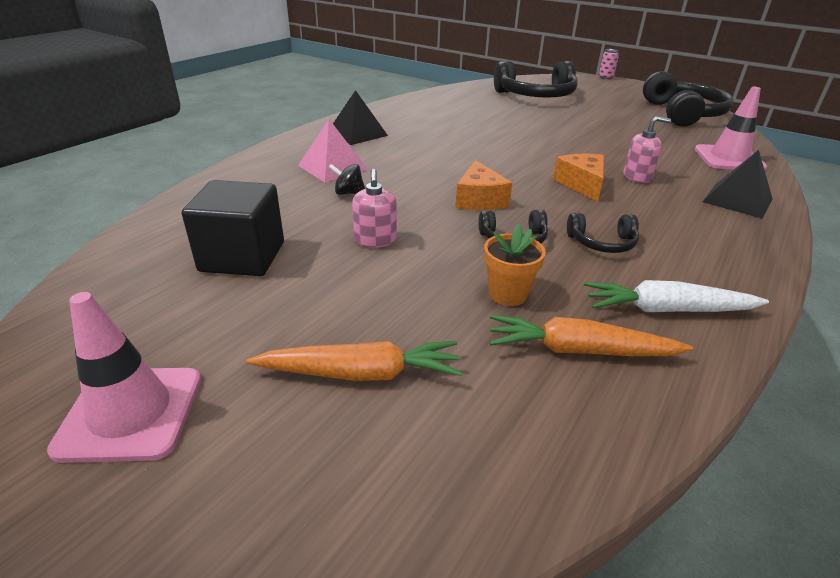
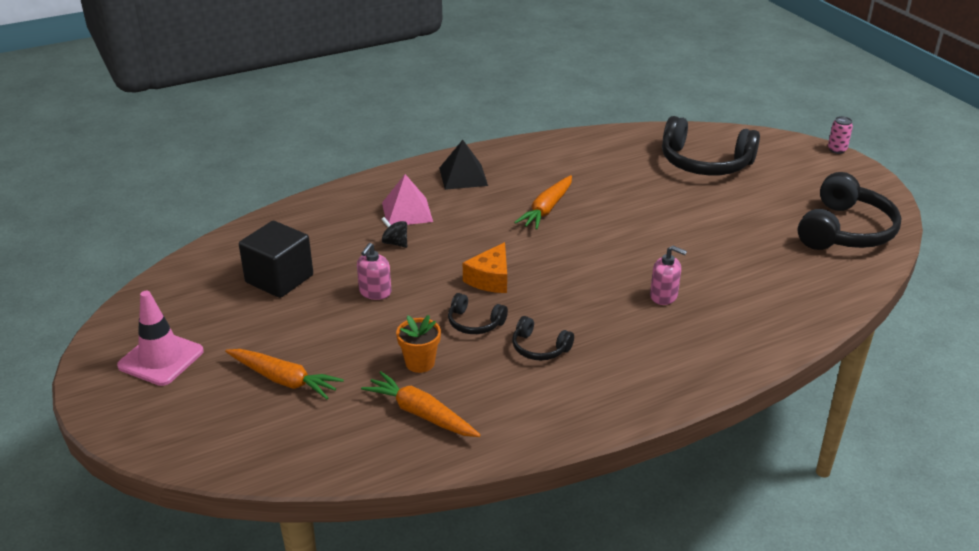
camera: 30 degrees right, 0 degrees up
(460, 141) = (547, 209): none -> orange carrot
(581, 184) = (598, 289): orange cheese -> none
(667, 310) = (515, 411): white carrot -> none
(728, 158) = (796, 302): pink traffic cone -> none
(737, 200) = (724, 348): black pyramid -> none

